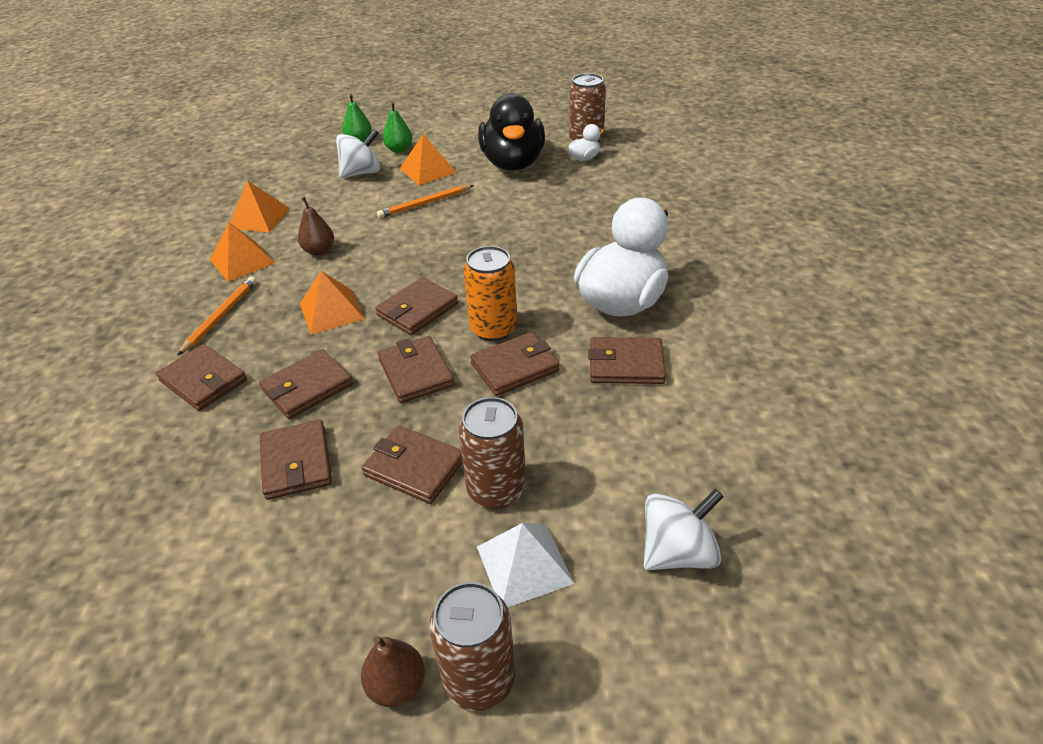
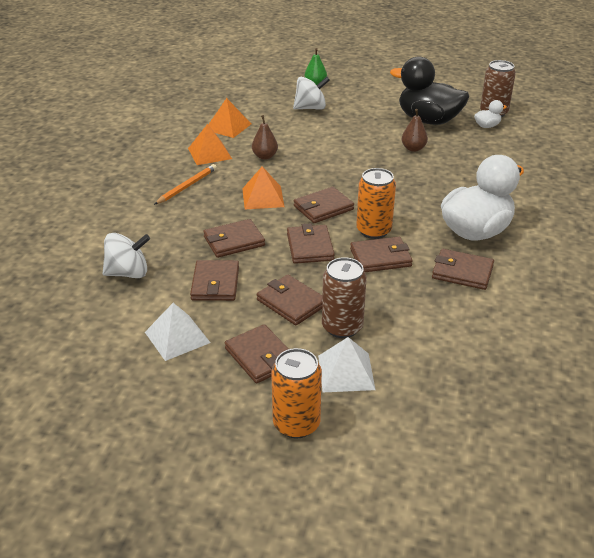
camera: 15 degrees right, 5 degrees down
(203, 380) = (167, 223): brown wallet -> brown wallet (260, 357)
(258, 571) = (177, 337): none -> white pyramid
(397, 685) = (245, 414): brown pear -> brown pear (413, 148)
(399, 149) = (343, 96): green pear -> none
(425, 204) = (351, 138): orange pencil -> none
(428, 170) = (361, 114): orange pyramid -> none
(479, 679) = (296, 424): brown can -> orange can
(513, 163) = (428, 120): black duck -> black duck turned 105 degrees clockwise
(677, 552) = (452, 389): white spinning top -> white spinning top (128, 273)

